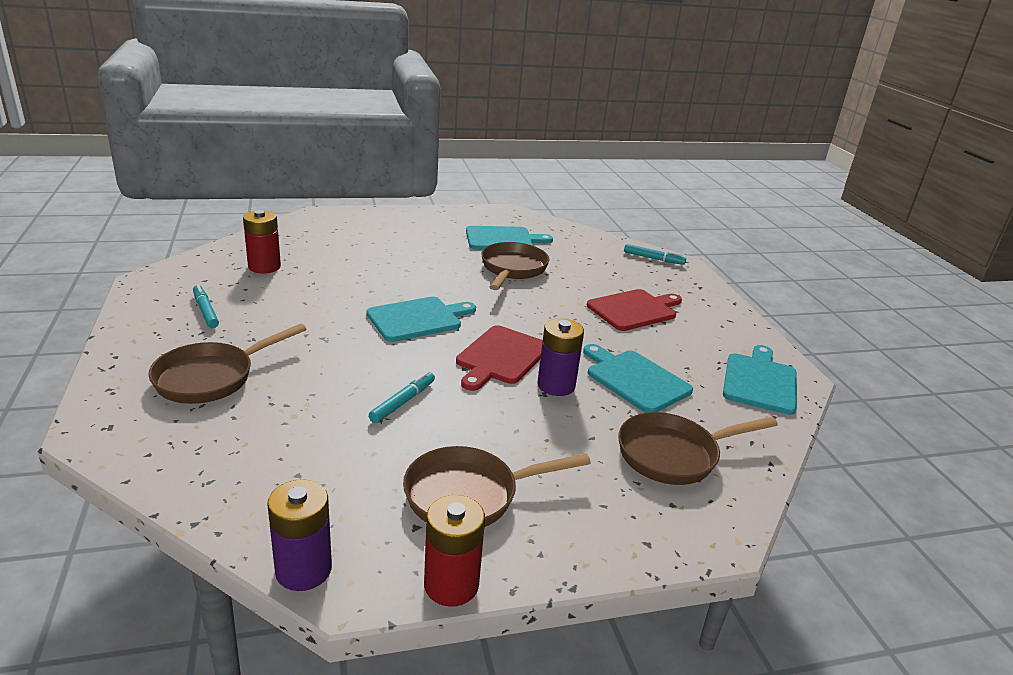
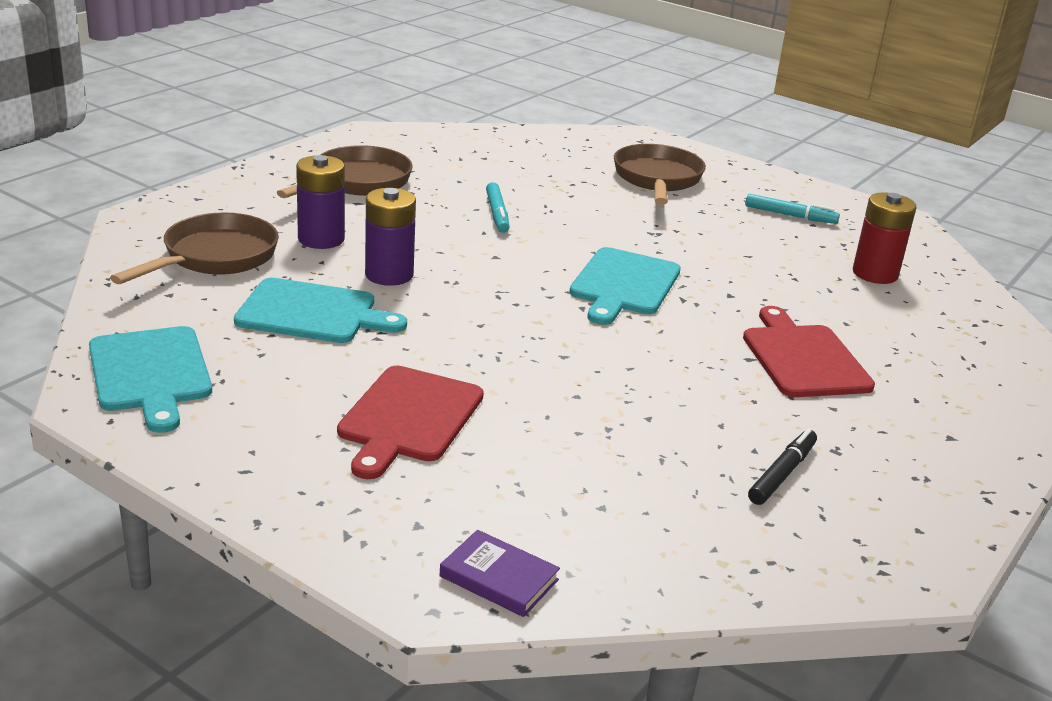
camera: 140 degrees right, 0 degrees up
(303, 570) = (403, 131): purple battery -> purple battery (321, 239)
(451, 584) = (312, 148): red battery -> none
(501, 357) = (479, 280): red cutting board -> red cutting board (803, 358)
(503, 239) = (782, 474): turquoise cutting board -> black marker
(512, 269) = (660, 410): brown pan -> none
(653, 259) = (499, 578): turquoise marker -> purple book

